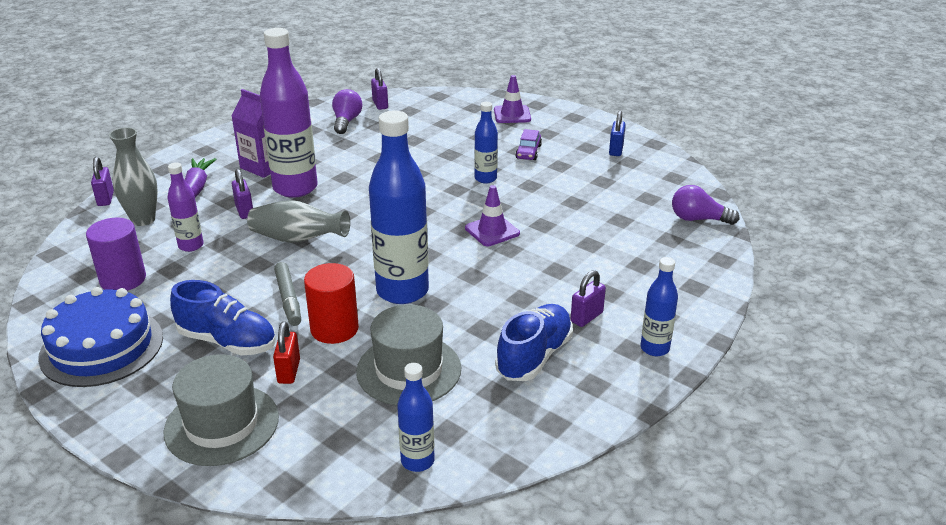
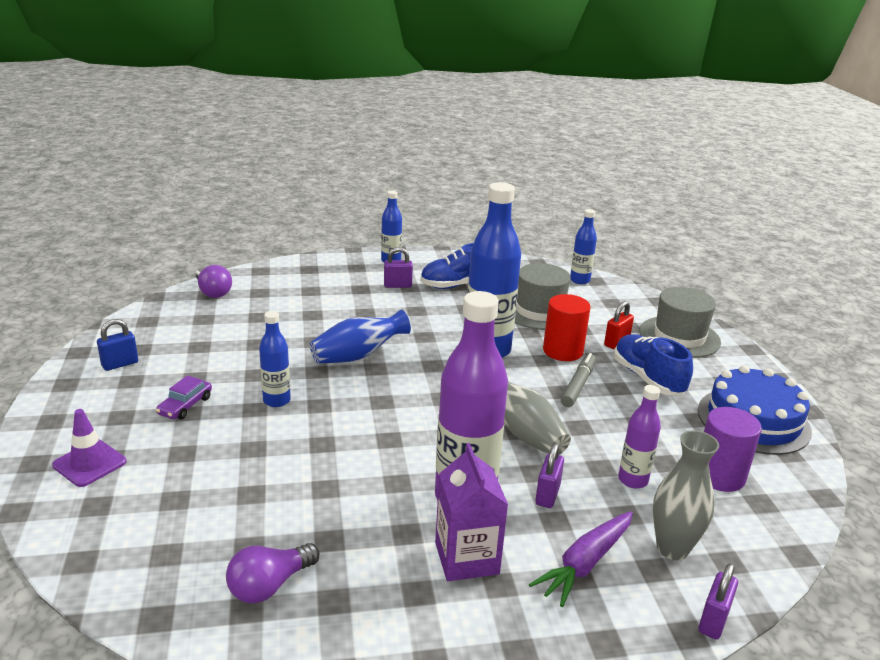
camera: 140 degrees left, 5 degrees down
(380, 104) = (175, 596): purple padlock -> none
(492, 231) = (358, 355): purple traffic cone -> blue vase
(528, 152) = (185, 406): purple car -> purple car turned 150 degrees clockwise

